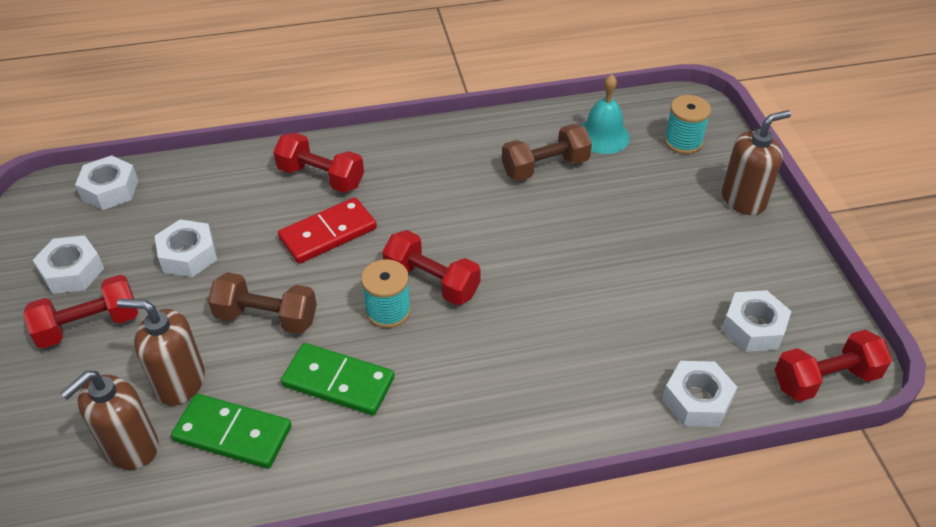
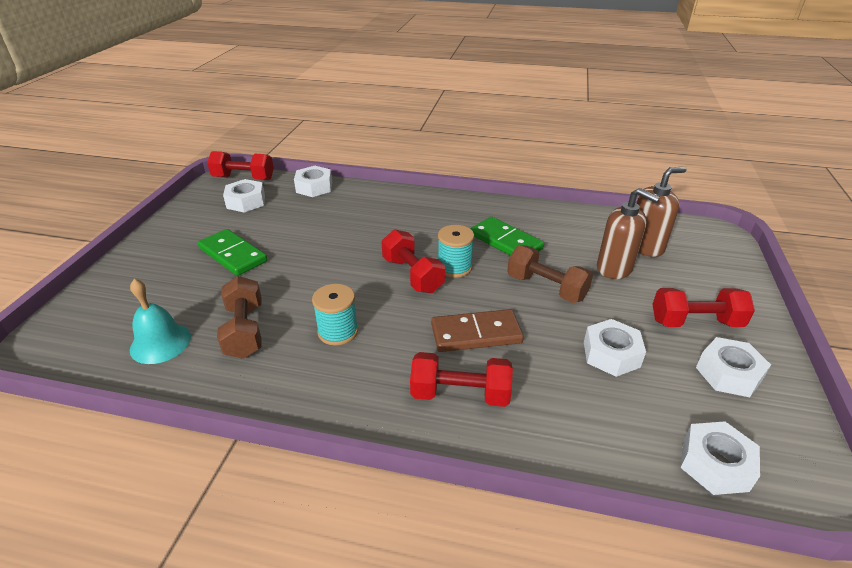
camera: 155 degrees left, 10 degrees down
(232, 434) = (579, 236): green domino -> green domino (233, 255)
(321, 177) = (460, 394): red dumbbell -> red dumbbell turned 45 degrees counterclockwise
(328, 233) = (476, 334): red domino -> brown domino
(545, 167) = (245, 331): brown dumbbell -> brown dumbbell turned 75 degrees clockwise
(683, 141) = (108, 313): turquoise spool -> turquoise spool (338, 332)
(743, 199) = (141, 259): brown soap dispenser -> none

